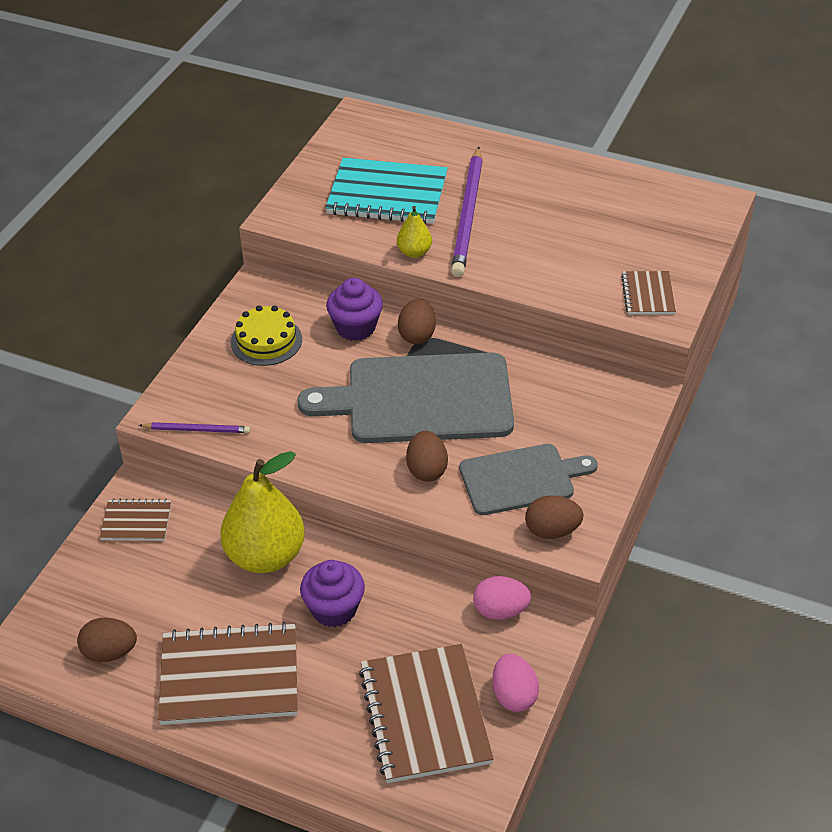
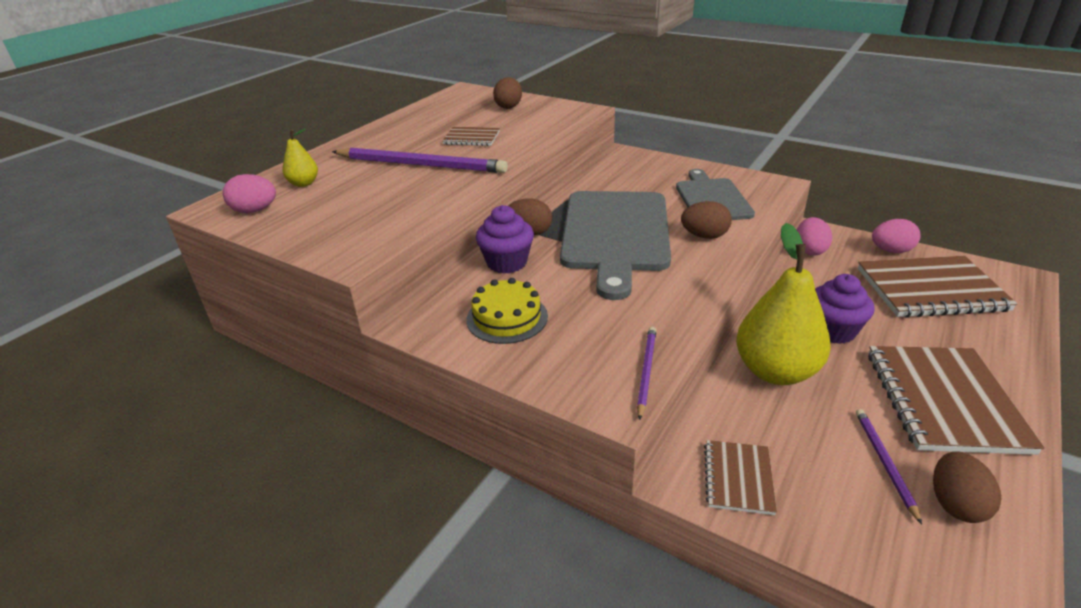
camera: 80 degrees left, 10 degrees down
(152, 616) = (884, 463): none -> purple pencil
(356, 140) = (255, 211): none -> pink egg
(387, 194) = (361, 198): turquoise notebook -> none
(414, 252) = (459, 189): yellow pear -> yellow pear (304, 183)
(552, 531) = (765, 191): brown egg -> brown egg (509, 106)
(648, 295) = (556, 113): brown notebook -> brown notebook (471, 138)

